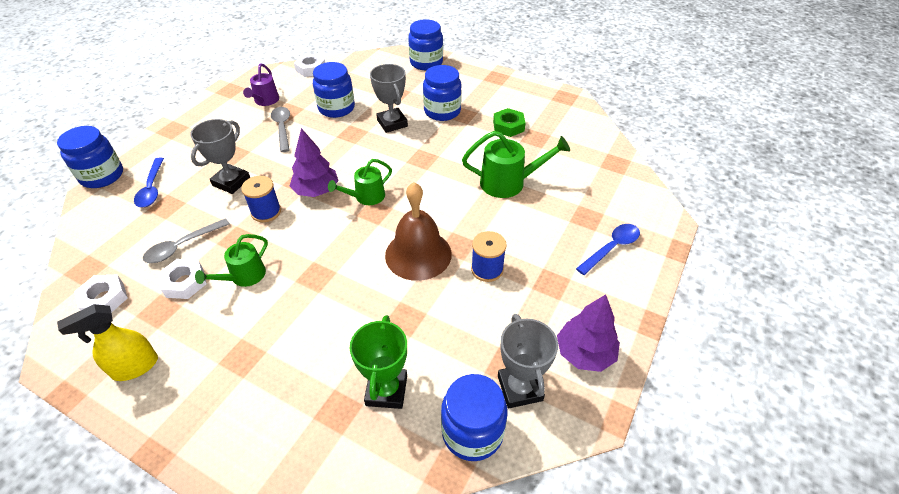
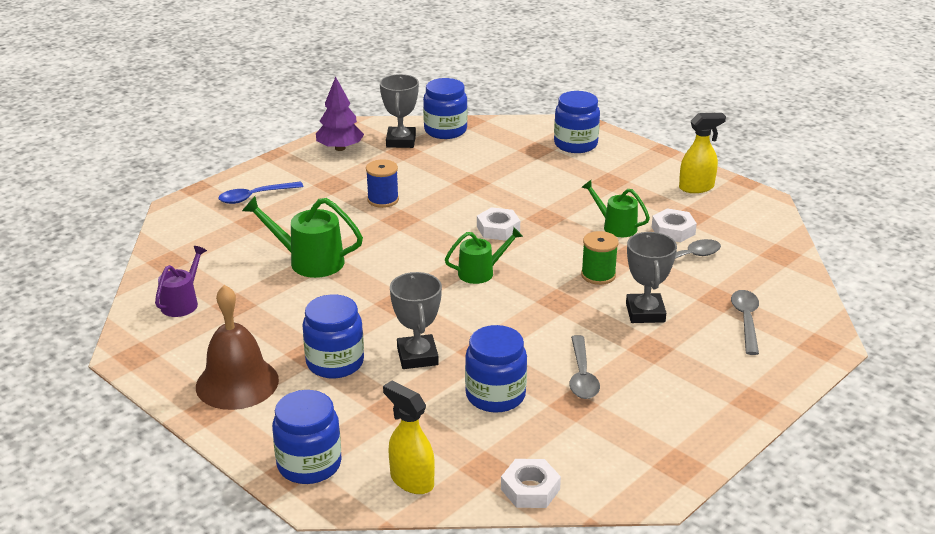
camera: 165 degrees left, 15 degrees down
(102, 176) = (822, 346): blue jar -> blue jar (575, 144)
(104, 298) = (746, 230): white nut -> white nut (498, 229)
(152, 188) = (746, 320): blue spoon -> grey spoon
(231, 182) = (645, 313): grey trophy -> grey trophy turned 45 degrees counterclockwise
(244, 277) = (615, 226): green watering can -> green watering can turned 105 degrees counterclockwise
(265, 101) = (612, 429): purple watering can -> purple watering can (182, 303)
(266, 212) = (598, 275): blue spool -> green spool
(316, 191) = (538, 287): purple tree -> none
(372, 64) = (411, 480): none -> yellow spray bottle
(386, 390) = (498, 152): green trophy -> none
(418, 254) = (442, 218): brown bell -> brown bell (237, 383)
(508, 126) = (256, 325): green nut -> none

